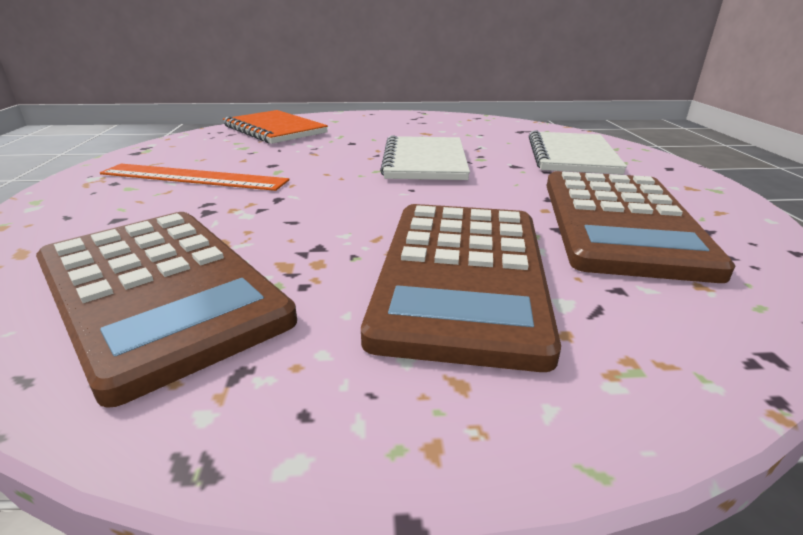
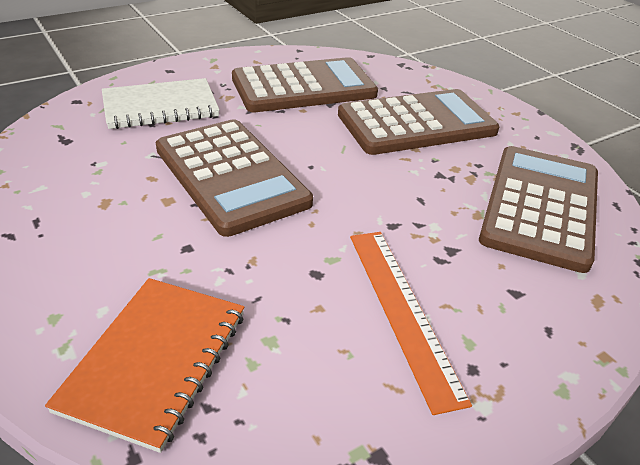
camera: 120 degrees left, 10 degrees up
(425, 161) = (231, 176): white notebook -> brown calculator

